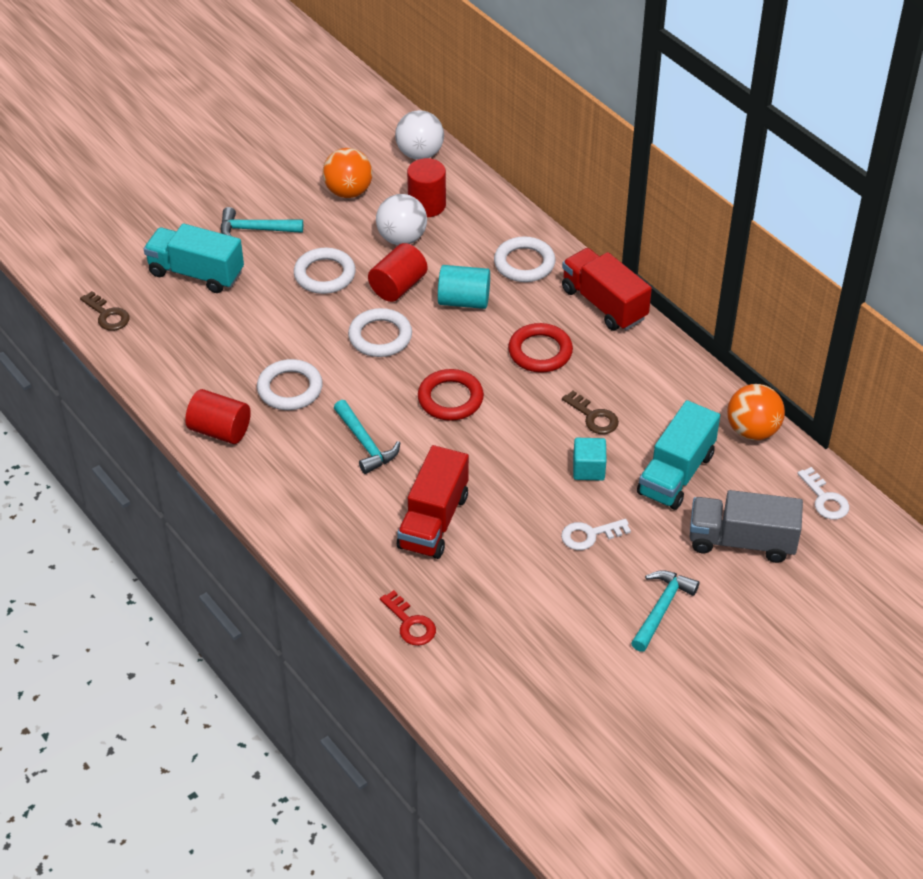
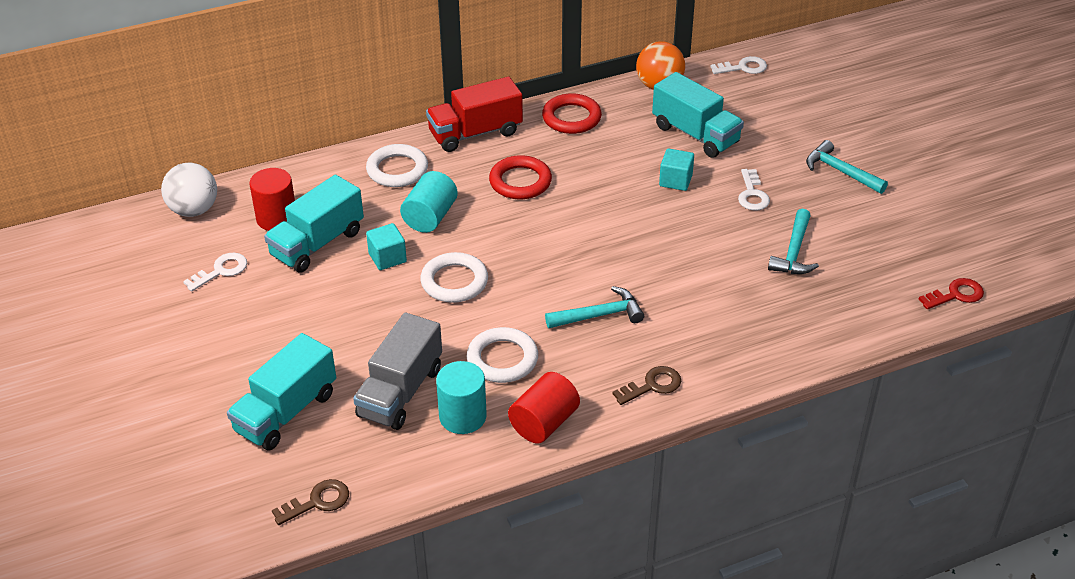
camera: 75 degrees left, 5 degrees down
(215, 378) = (462, 416): none -> turquoise cylinder
(255, 229) = (240, 352): turquoise hammer -> turquoise hammer (794, 252)
(324, 274) = (342, 308): white ring -> none
(348, 192) = (221, 271): orange ball -> white key
(398, 286) = (387, 258): red cylinder -> turquoise cube
(402, 238) = (317, 244): white ball -> turquoise truck
(410, 624) = (833, 320): red key -> red key (956, 295)
(433, 521) = (713, 285): red truck -> none
(450, 399) = (559, 248): red ring -> red ring (571, 118)
(593, 417) = (614, 166): brown key -> brown key (652, 385)
(741, 541) = (777, 116): grey truck -> grey truck (400, 392)

